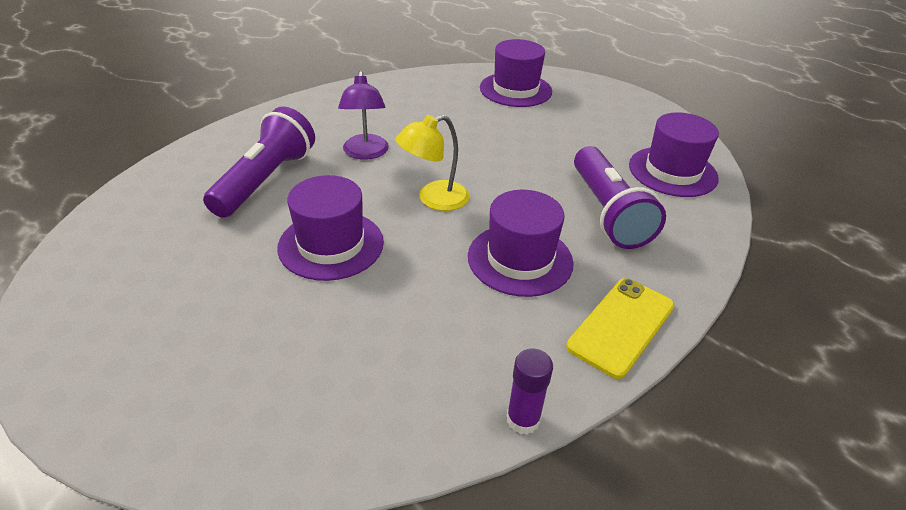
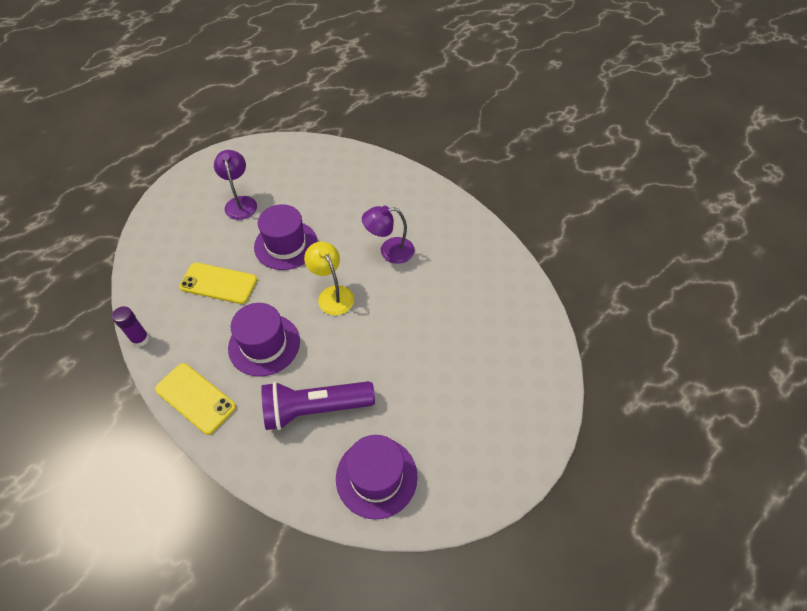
camera: 90 degrees right, 15 degrees up
(207, 306) = (240, 202): none -> purple lamp
(266, 180) = (353, 204): purple flashlight -> none
(401, 320) = (218, 283): none -> yellow phone
(515, 90) = (515, 354): purple hat -> none

